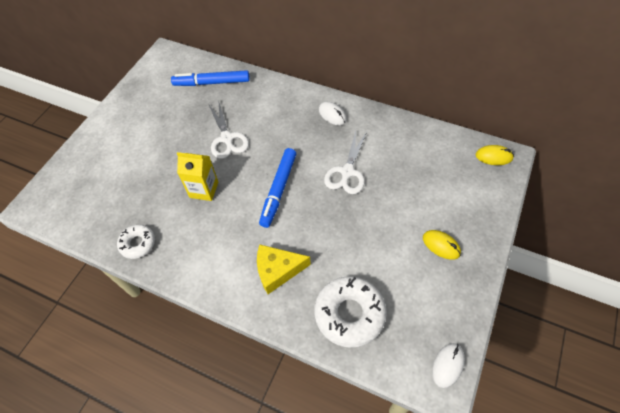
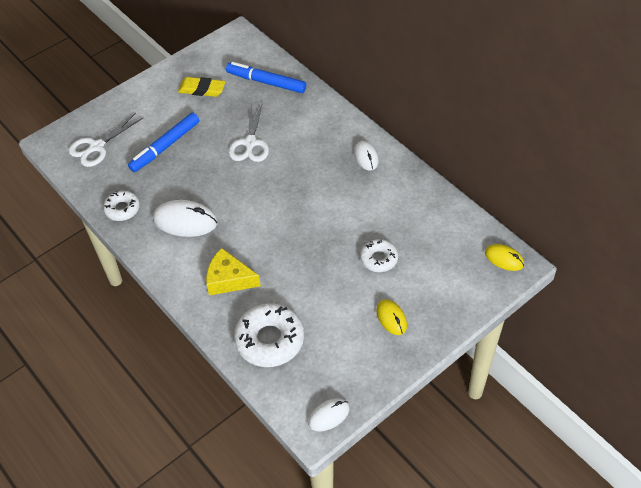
camera: 25 degrees right, 5 degrees down
(157, 107) = (202, 89): none -> yellow eraser
(204, 189) = (203, 183): yellow carton -> none
(206, 231) = (185, 221): none -> white mouse
(278, 190) = (270, 210): blue marker -> blue marker (165, 146)
(347, 172) = (346, 217): white scissors -> white scissors (97, 146)
(397, 197) = (379, 259): none -> white donut

